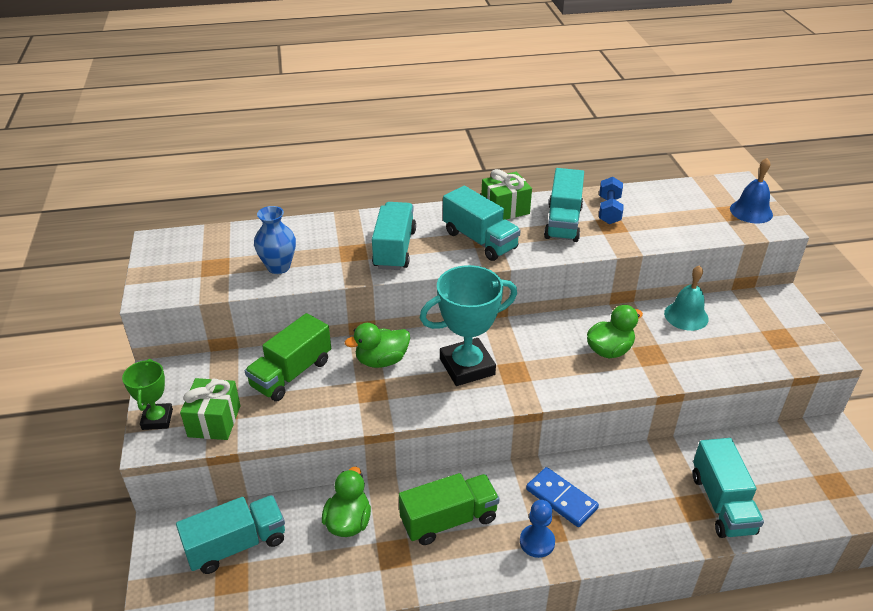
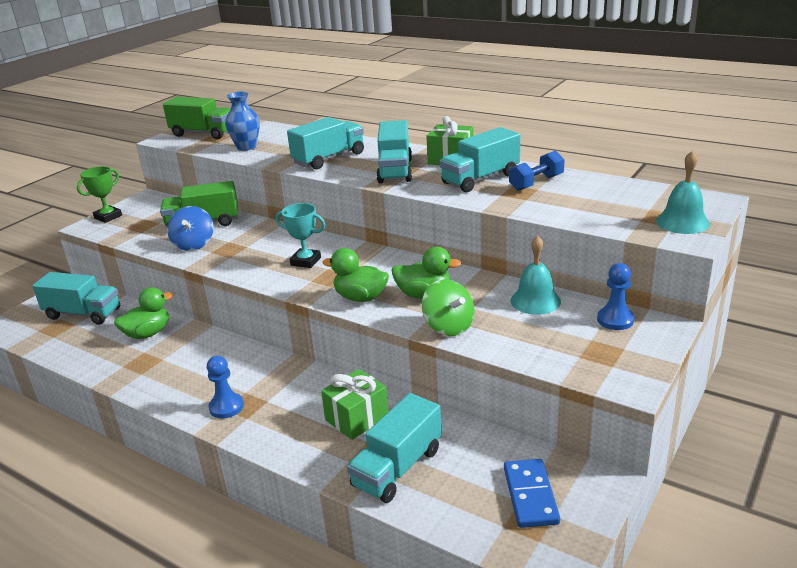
camera: 45 degrees right, 10 degrees down
(214, 421) = (129, 228): green gift -> green gift (357, 418)
(326, 403) = (194, 244): none -> blue spinning top
(381, 360) = (262, 237): green duck -> green duck (360, 297)
(449, 520) = (199, 364): green truck -> green truck (203, 133)
(467, 366) = (306, 261): turquoise trophy -> turquoise trophy, size x0.57
(561, 499) = (284, 393): blue domino -> blue domino (530, 495)
(668, 370) = (448, 326): none -> green spinning top
(751, 211) = (682, 222): blue bell -> turquoise bell
(751, 307) = (615, 320): none -> blue pawn

